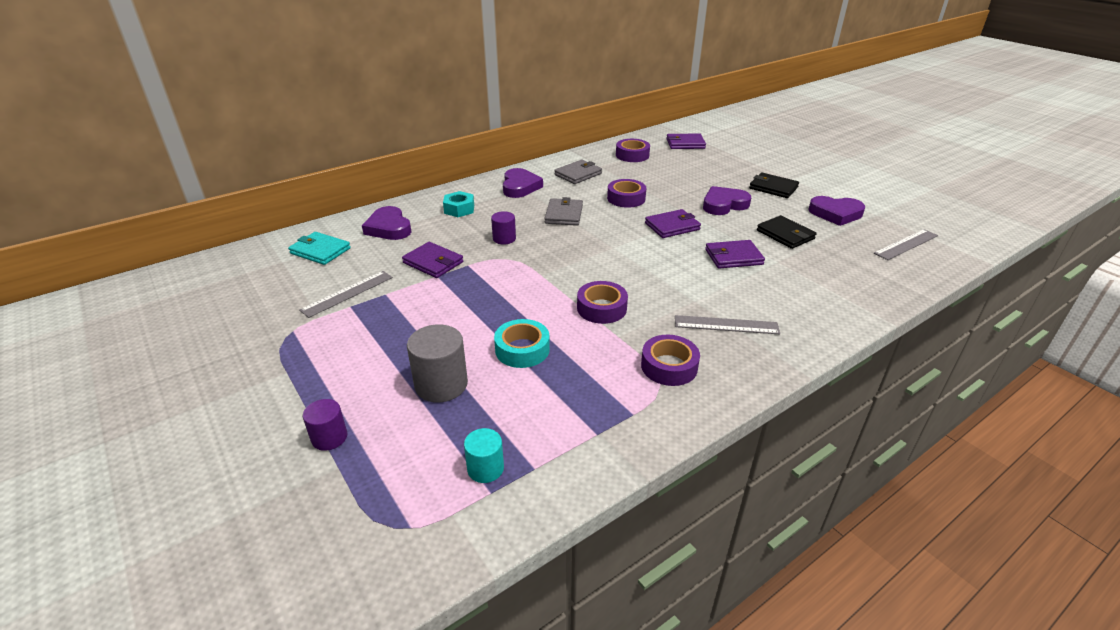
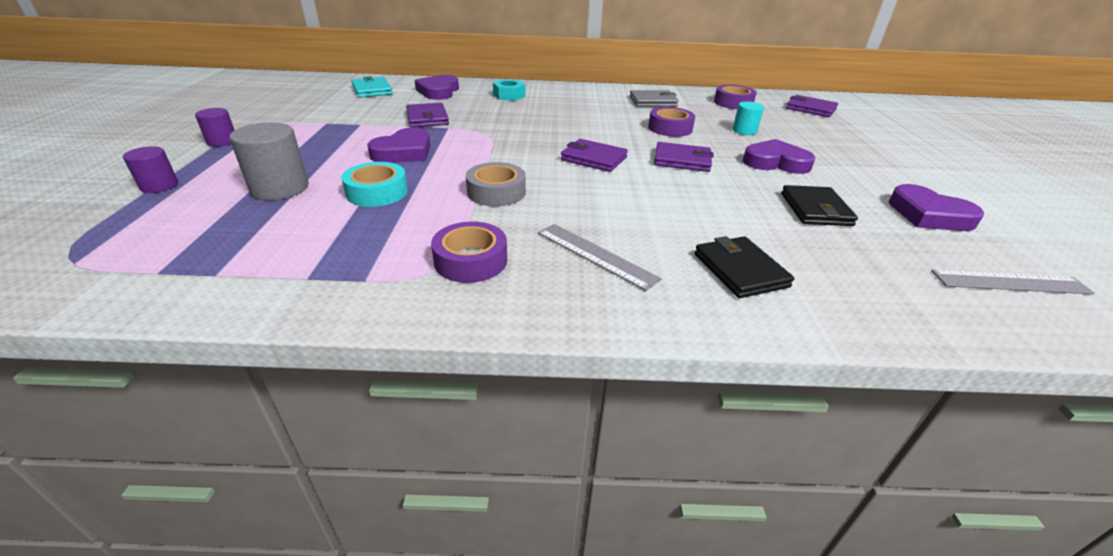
camera: 35 degrees right, 0 degrees up
(347, 293) = (339, 116): grey ruler -> none
(485, 468) = (189, 255): turquoise cylinder -> turquoise cylinder (744, 131)
(504, 239) = (507, 121): purple cylinder -> purple cylinder (222, 141)
(520, 187) = (584, 96): purple heart -> purple heart (404, 152)
(564, 214) = (588, 122): grey wallet -> none
(601, 308) = (496, 192): purple tape -> grey tape
(733, 257) = (710, 205): purple wallet -> purple wallet (593, 159)
(773, 188) = (868, 167): black wallet -> black wallet (740, 270)

